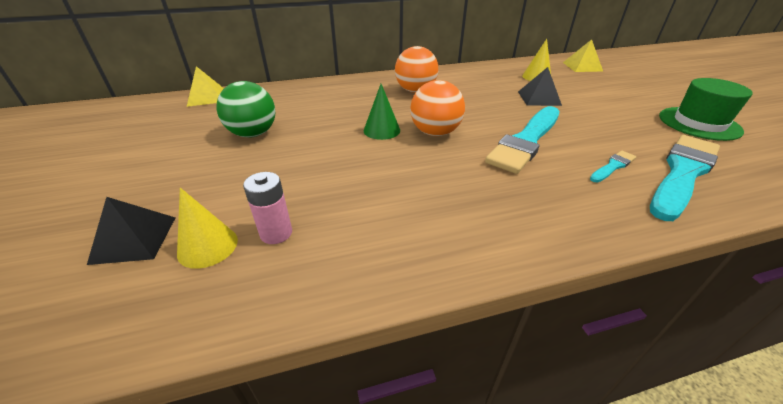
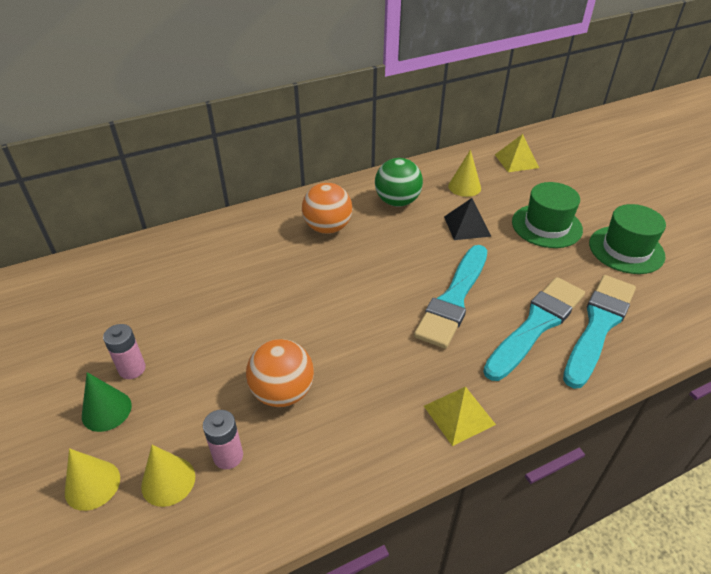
camera: 10 degrees left, 5 degrees up
(134, 239) = (92, 485): black pyramid -> yellow cone
(206, 97) = (77, 268): yellow pyramid -> yellow pyramid (459, 415)
(217, 159) = (132, 369): none -> pink battery
(253, 134) = (158, 325): green ball -> green ball (397, 201)
(381, 130) = (301, 301): green cone -> green cone (106, 410)
(435, 133) = (359, 298): orange ball -> orange ball (283, 392)
(613, 166) = (536, 325): turquoise brush -> turquoise brush, size x2.24
(614, 103) = (546, 226): none -> green hat

